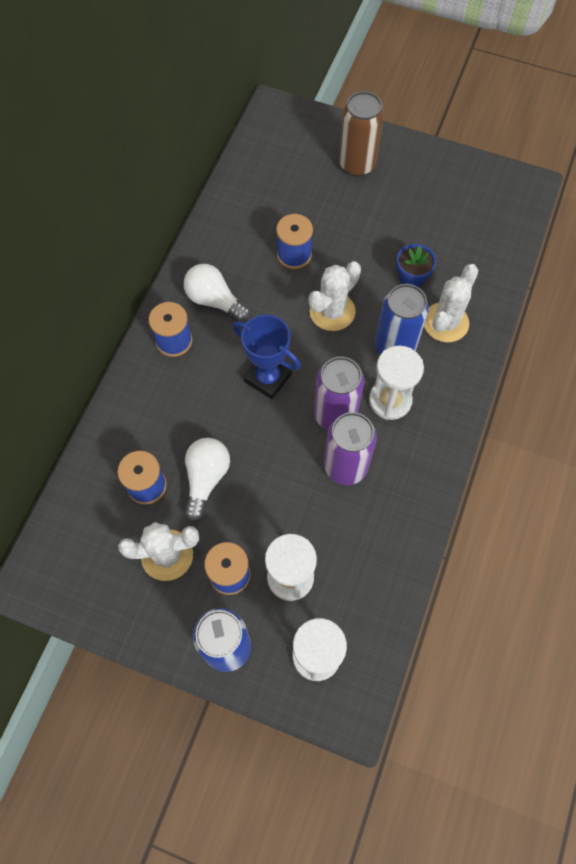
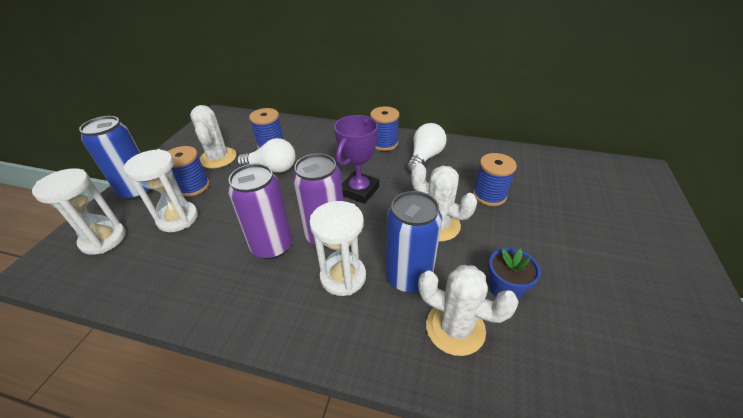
camera: 85 degrees right, 25 degrees down
(268, 378) = (359, 191): blue trophy -> purple trophy
(357, 164) = (629, 231): brown can -> none

